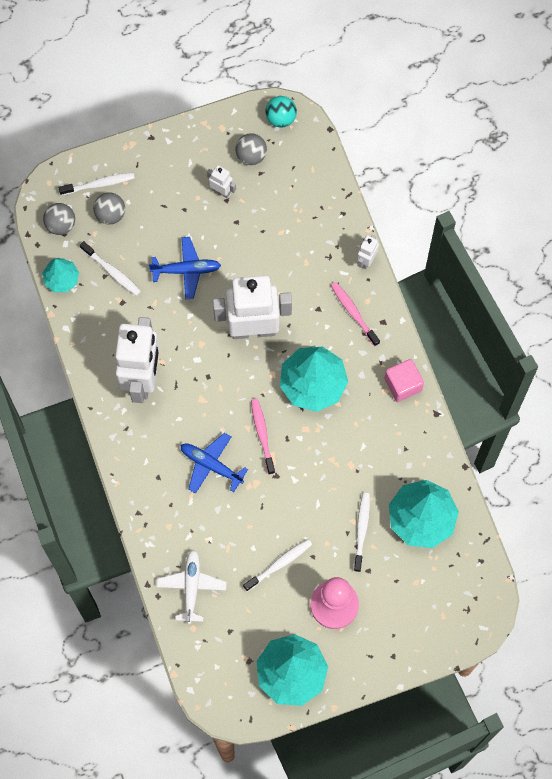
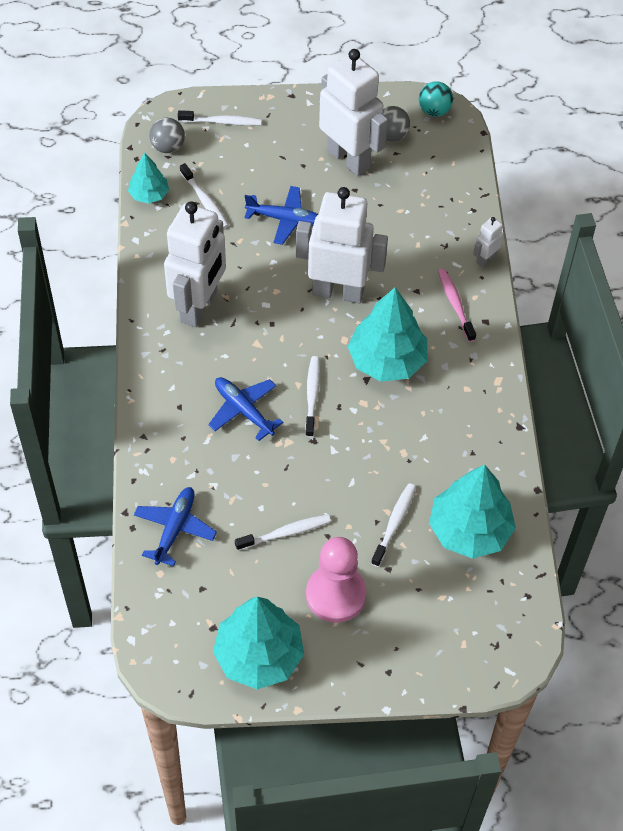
camera: 15 degrees right, 15 degrees down
(110, 214) = (223, 151): grey ball -> none
(191, 587) = (175, 528): white plane -> blue plane
(221, 191) = (348, 159): white robot -> white robot, size x2.38
(262, 435) = (312, 395): pink toothbrush -> white toothbrush
(403, 385) = (489, 388): pink cube -> none

